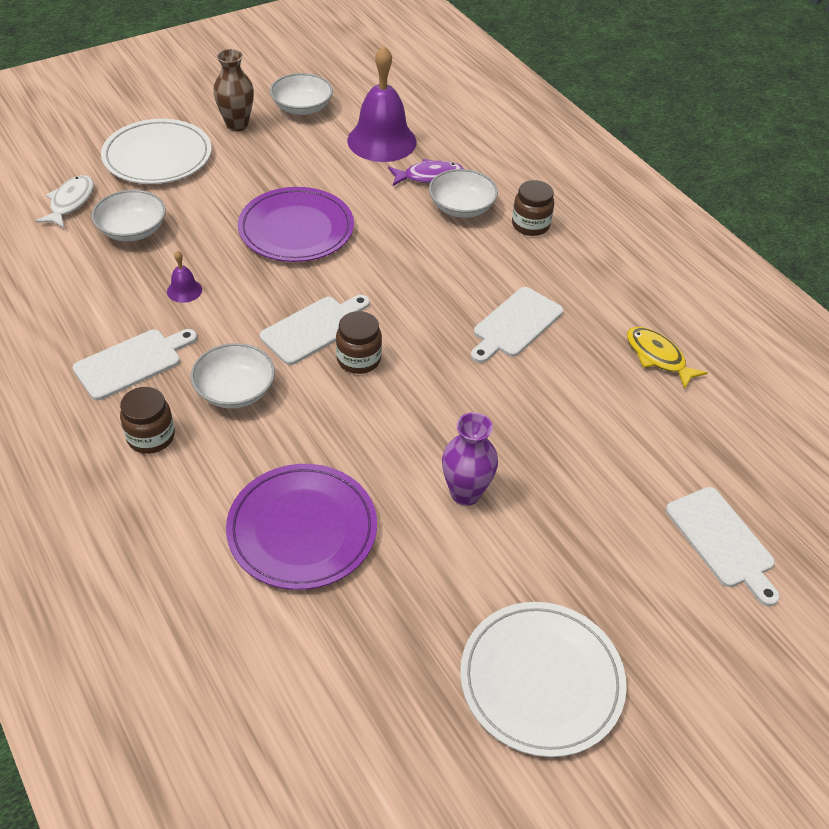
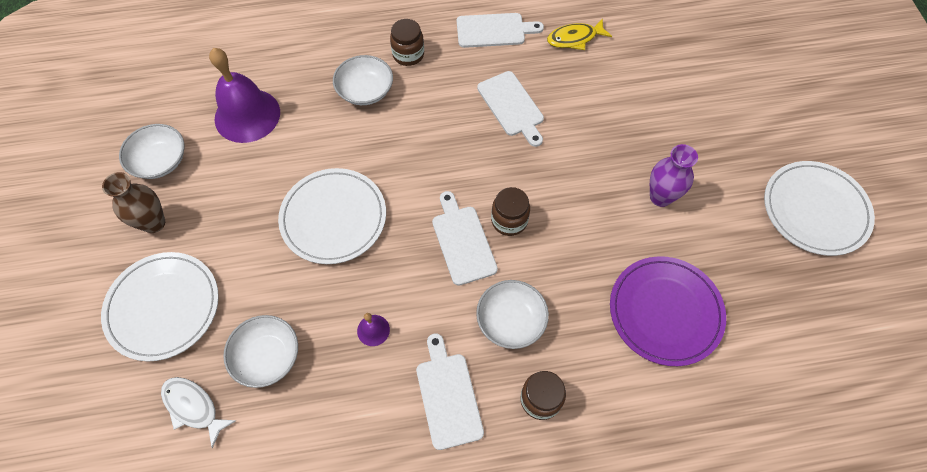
camera: 65 degrees left, 15 degrees up
(296, 229) = (333, 218): purple plate -> white plate
(429, 177) = (315, 98): purple fish -> none
(722, 541) = (735, 74): white cutting board -> white cutting board (494, 30)

